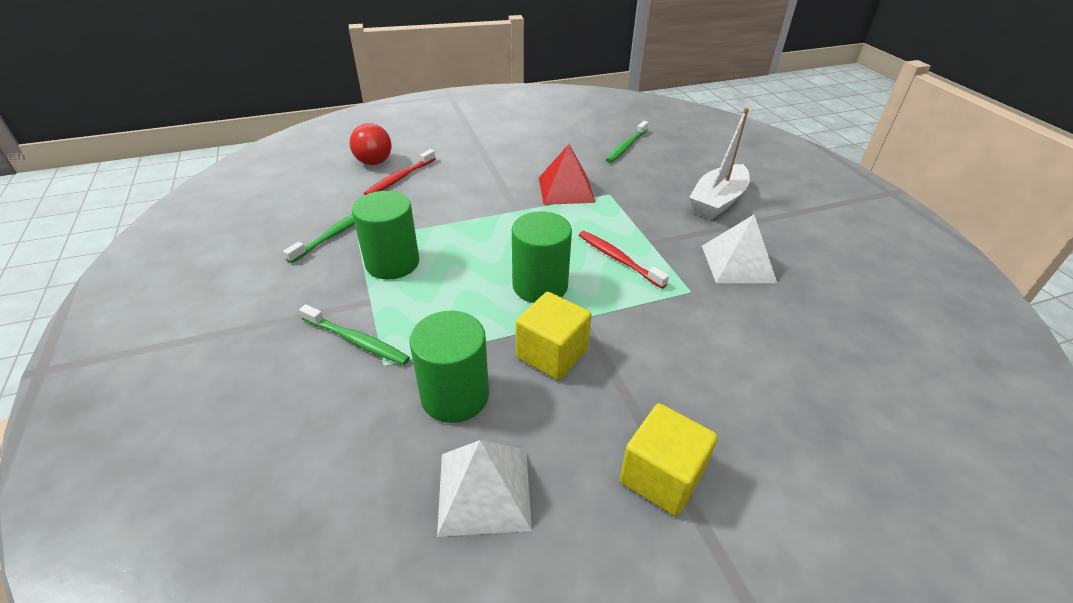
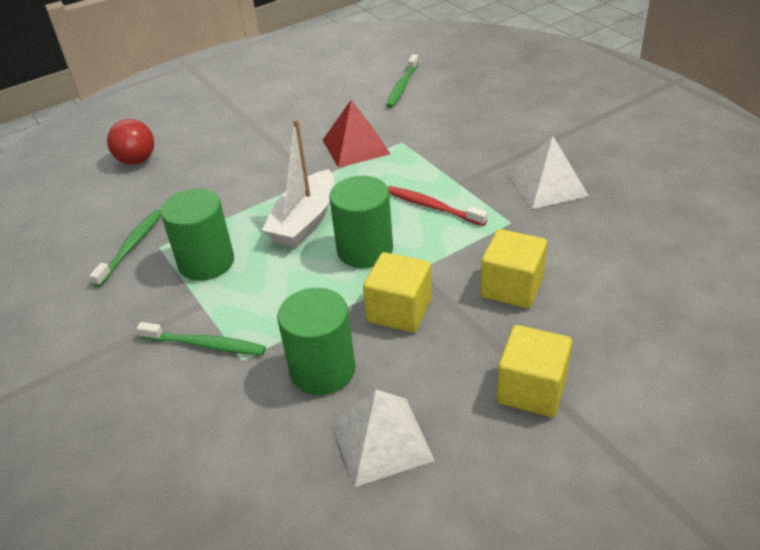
camera: 10 degrees left, 0 degrees up
(400, 178) = (173, 172): red toothbrush -> none
(672, 357) = (512, 287): none -> yellow cube
(717, 201) = (511, 126): white boat -> white boat (305, 221)

